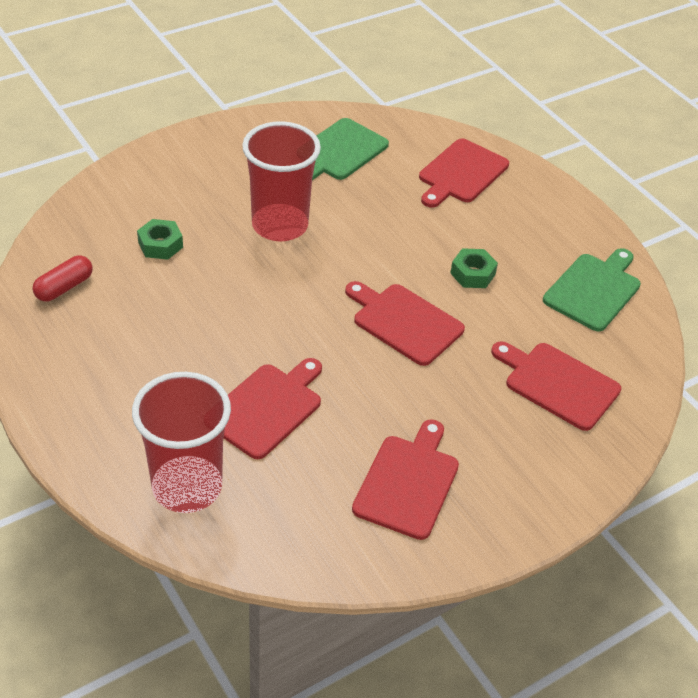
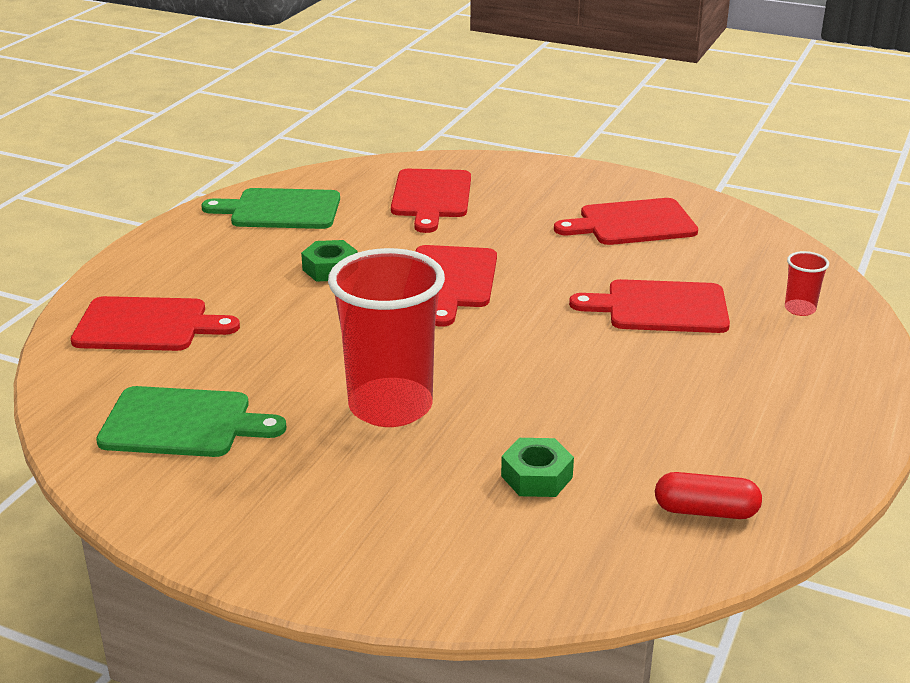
camera: 120 degrees left, 15 degrees down
(187, 487) = (800, 309): red cup -> red cup, size x0.41

